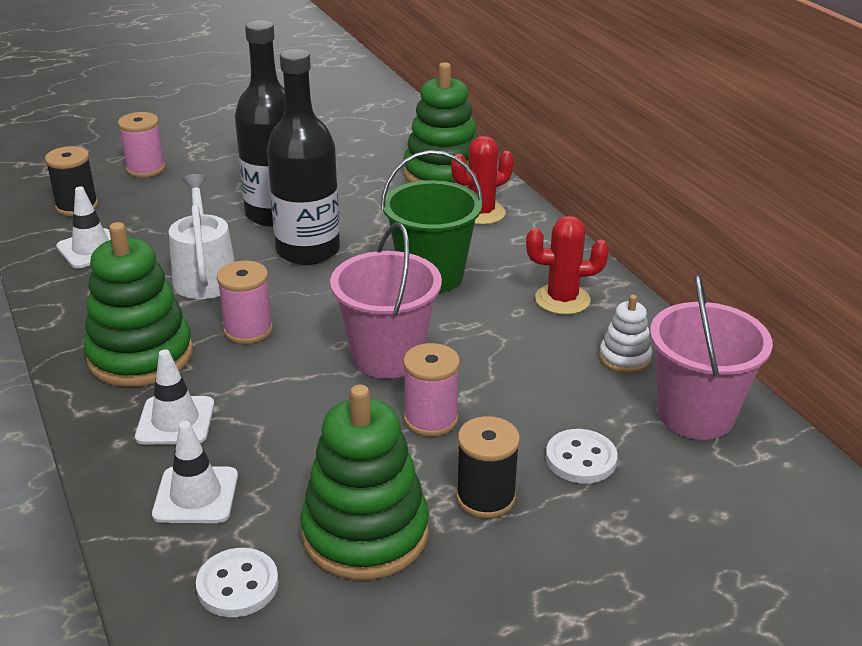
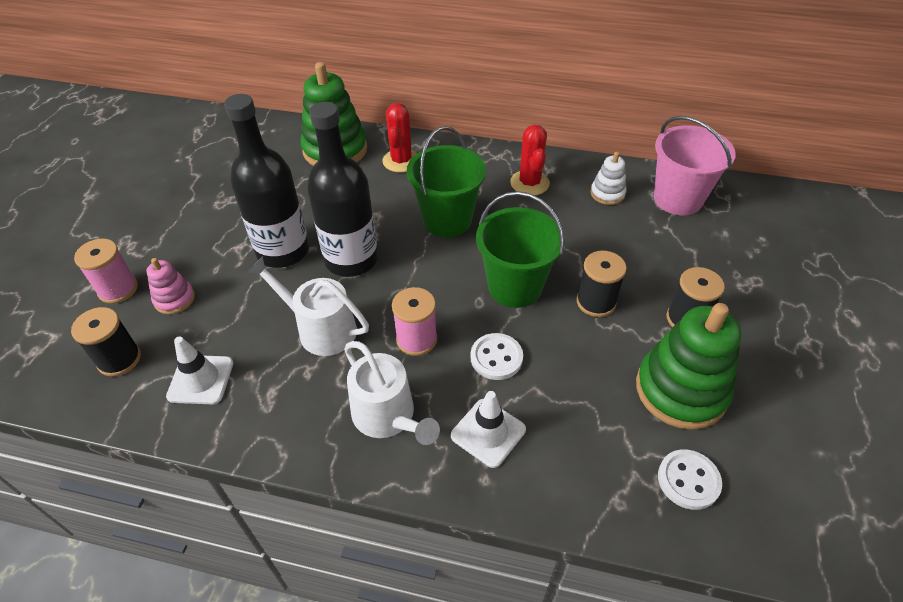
camera: 50 degrees left, 15 degrees up
(140, 356) = (387, 416): green stacking toy -> white watering can
(162, 196) = (174, 299): none -> pink stacking toy
(196, 495) = (581, 460): white traffic cone -> none
(387, 356) = (515, 287): pink bucket -> green bucket
(431, 419) = (596, 302): pink spool -> black spool
(562, 300) = (529, 183): red cactus -> red cactus turned 45 degrees counterclockwise
(581, 459) = (681, 262): white button -> white button (496, 358)

